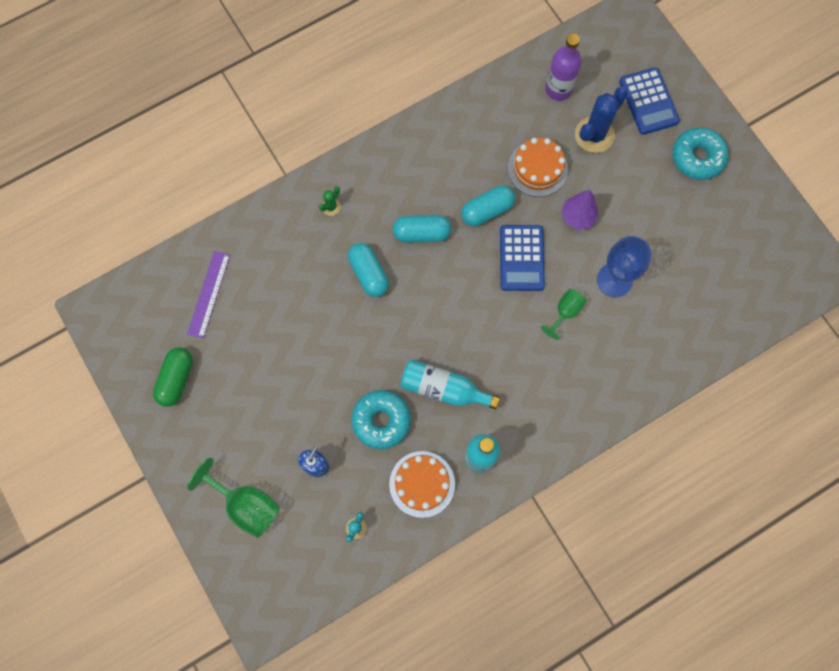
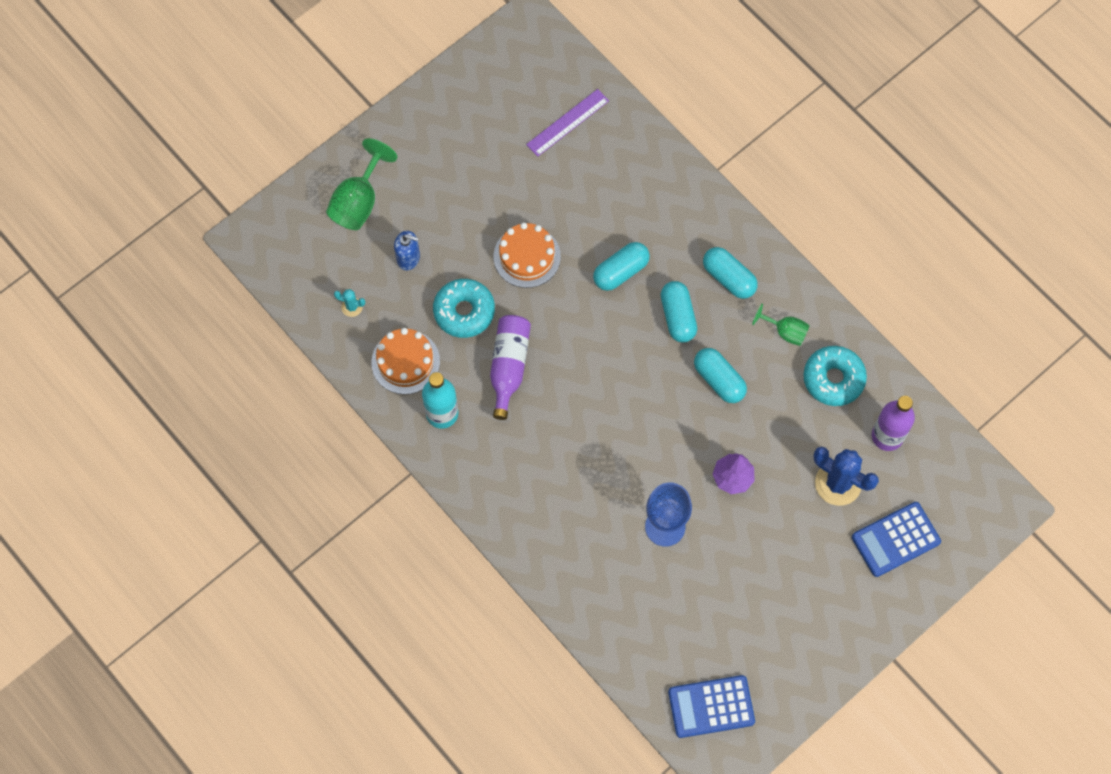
camera: 80 degrees right, 5 degrees down
(176, 379) = (473, 112): green capsule -> none
(209, 294) = (567, 122): purple ruler -> purple ruler turned 45 degrees counterclockwise
(331, 207) = (689, 221): green cactus -> none
(393, 184) = (728, 278): none -> turquoise capsule
(443, 388) = (509, 366): turquoise bottle -> purple bottle
(521, 258) = (670, 424): blue calculator -> blue calculator (711, 706)
(537, 168) = (781, 426): orange cake -> orange cake (527, 256)
(565, 312) = (617, 479): green goblet -> green goblet (785, 332)
(697, 157) = (836, 603): turquoise donut -> turquoise donut (833, 379)

